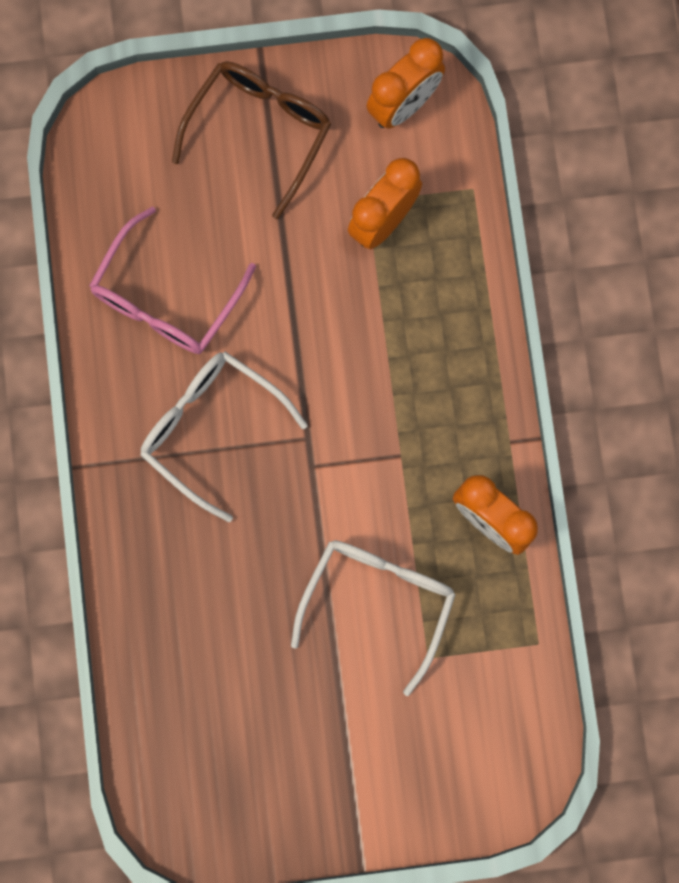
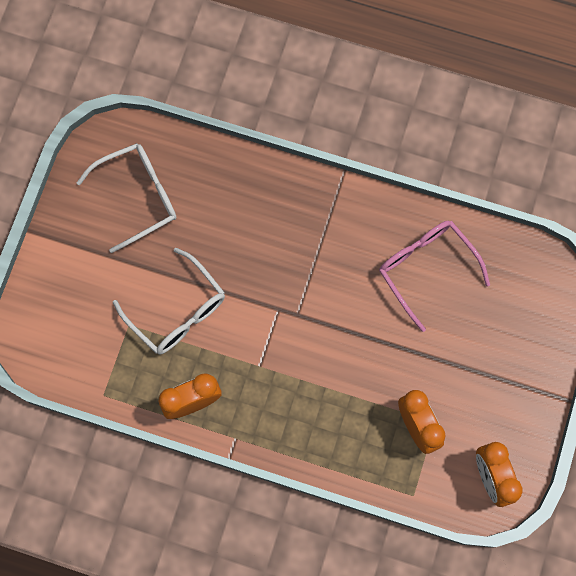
camera: 115 degrees right, 5 degrees down
(211, 428) = (330, 260): white glasses -> white glasses (138, 197)
(260, 131) = (512, 375): brown glasses -> none

